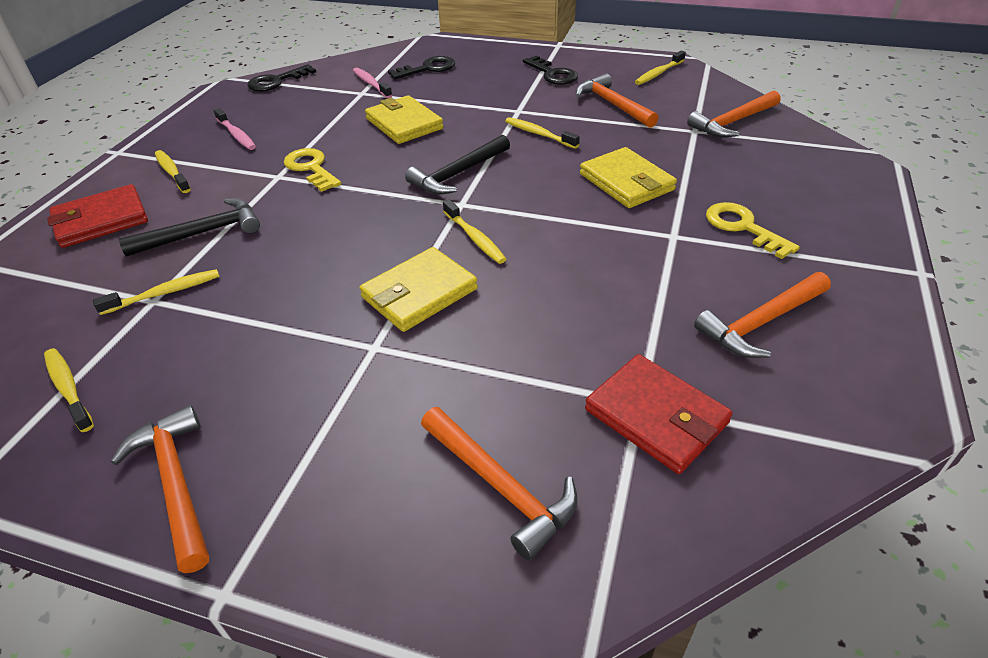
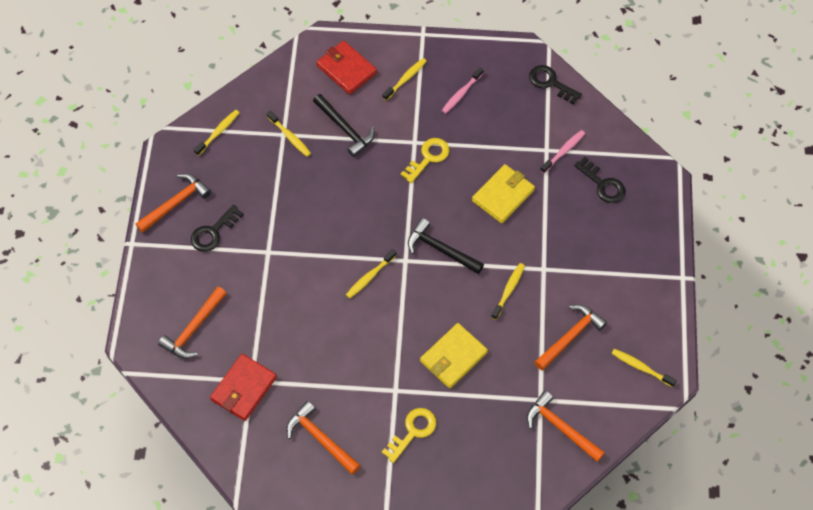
camera: 75 degrees right, 20 degrees up
(419, 293) = (313, 261): yellow wallet -> none
(553, 74) = (617, 283): black key -> black key (213, 232)

